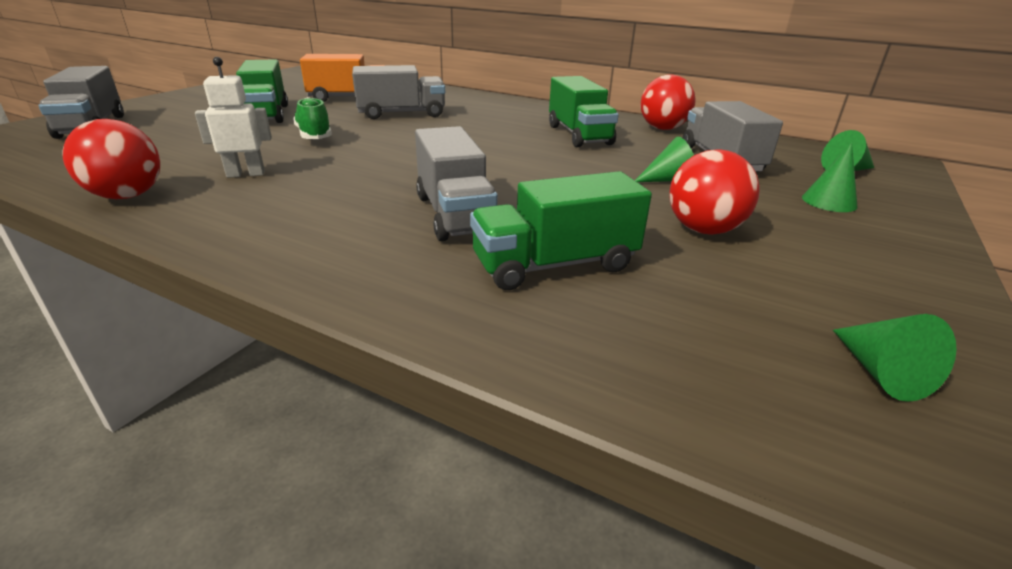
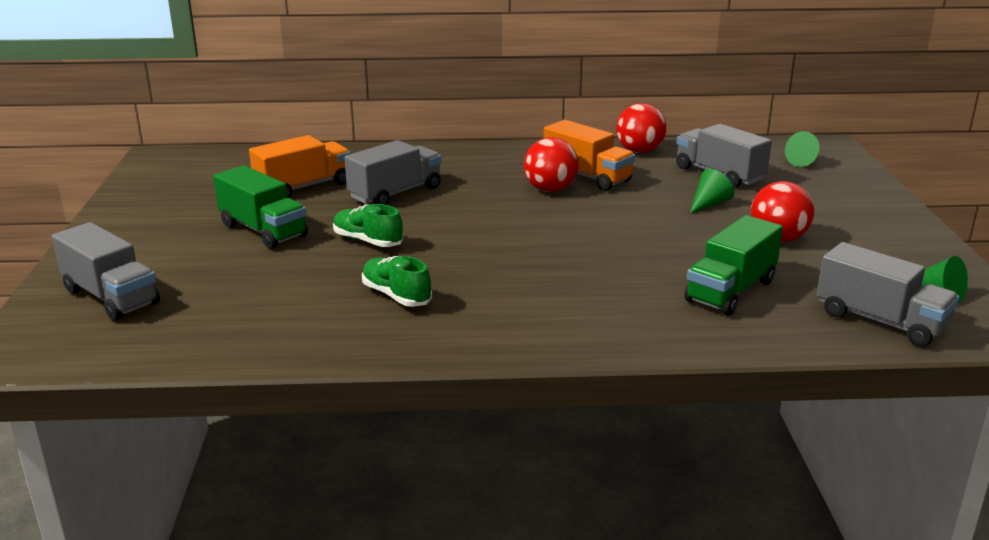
camera: 30 degrees left, 5 degrees down
(127, 196) = (345, 344): red ball -> red ball (550, 190)
(246, 174) = (396, 295): white robot -> green shoe
(454, 214) = (617, 277): grey truck -> grey truck (880, 321)
(579, 135) = (587, 176): green truck -> orange truck
(829, 201) = (821, 193): green cone -> none

